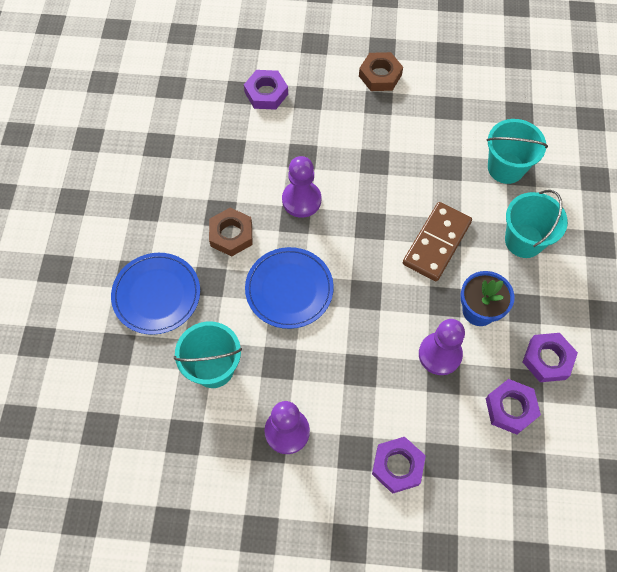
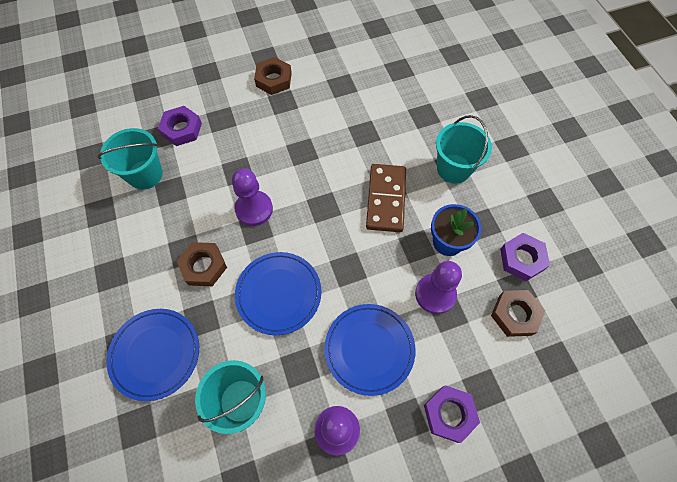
camera: 25 degrees left, 0 degrees up
(350, 376) = (369, 349): none -> blue plate
(505, 168) = (410, 116): turquoise bucket -> turquoise bucket (145, 174)
(510, 408) = (515, 315): purple nut -> brown nut

